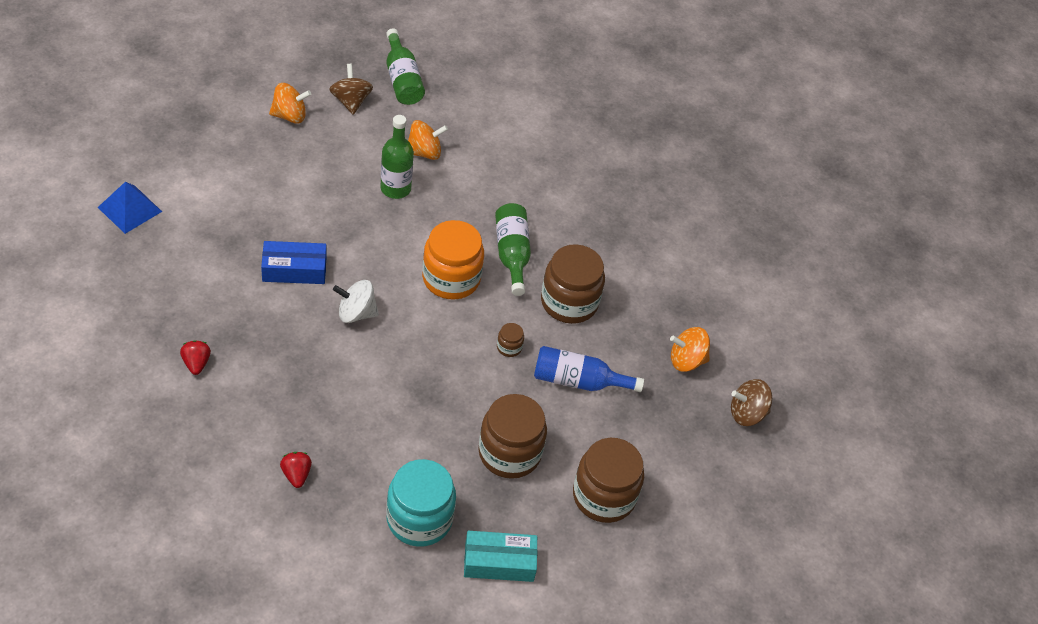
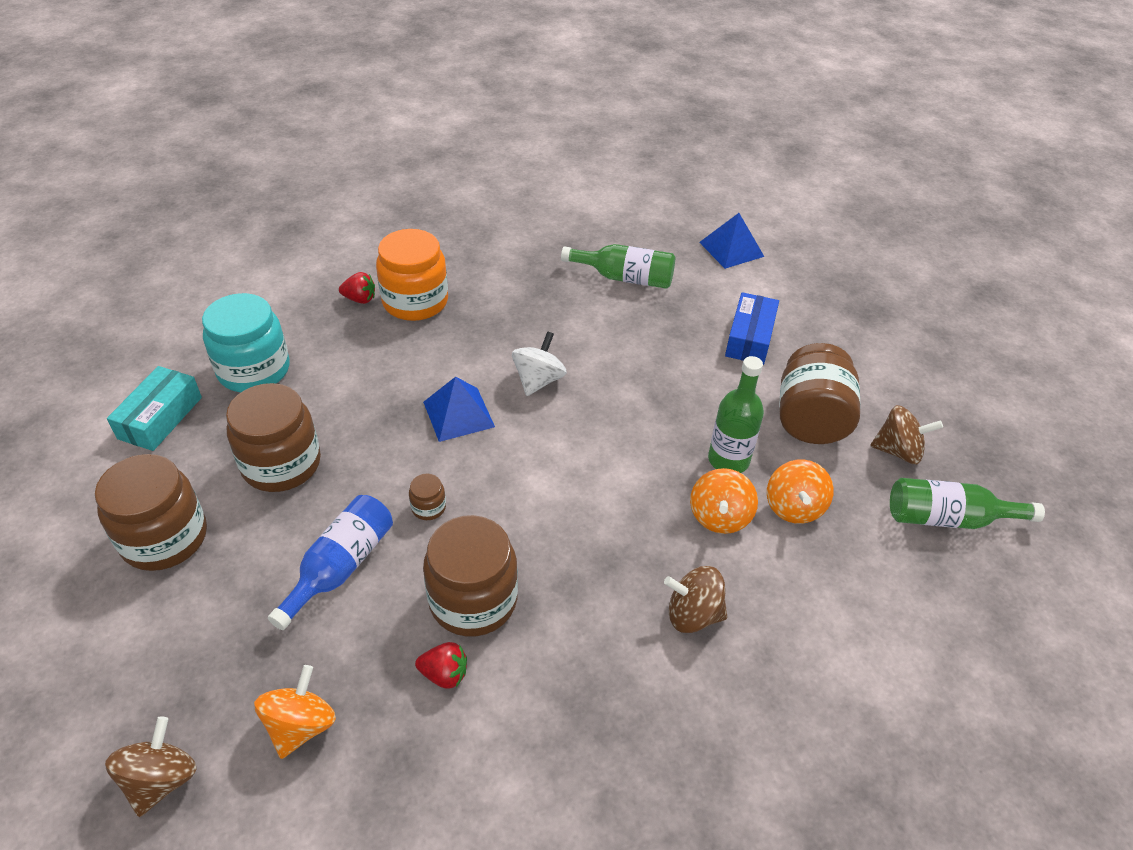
camera: 115 degrees right, 5 degrees down
(196, 363) = (520, 261): red strawberry -> red strawberry (444, 674)
(290, 116) = (869, 387): orange spinning top -> orange spinning top (719, 517)
(294, 270) = (617, 345): blue box -> blue box (749, 338)
(337, 147) = (810, 419): none -> brown jar
(413, 355) = (458, 414): none -> blue pyramid
(451, 278) = (560, 478): orange jar -> orange jar (415, 301)
(512, 254) = (582, 557): green bottle -> green bottle (625, 278)
(529, 194) = (693, 614): none -> brown spinning top

